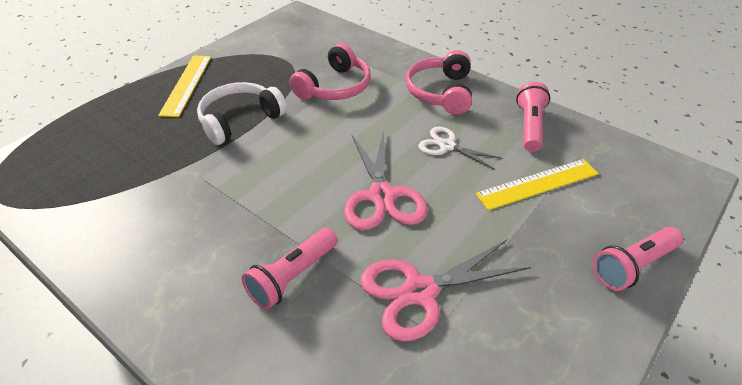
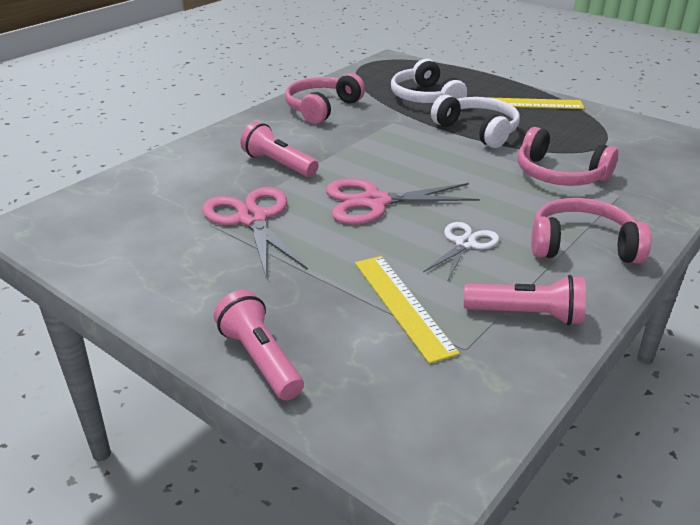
camera: 90 degrees right, 10 degrees down
(135, 241) = (321, 108): none -> pink headphones
(142, 149) = (425, 98): none -> white headphones

